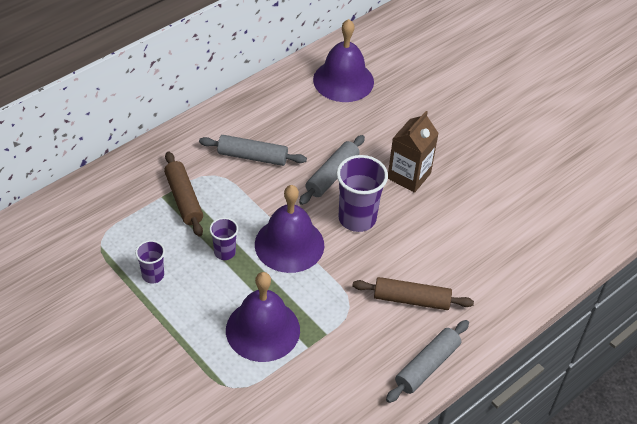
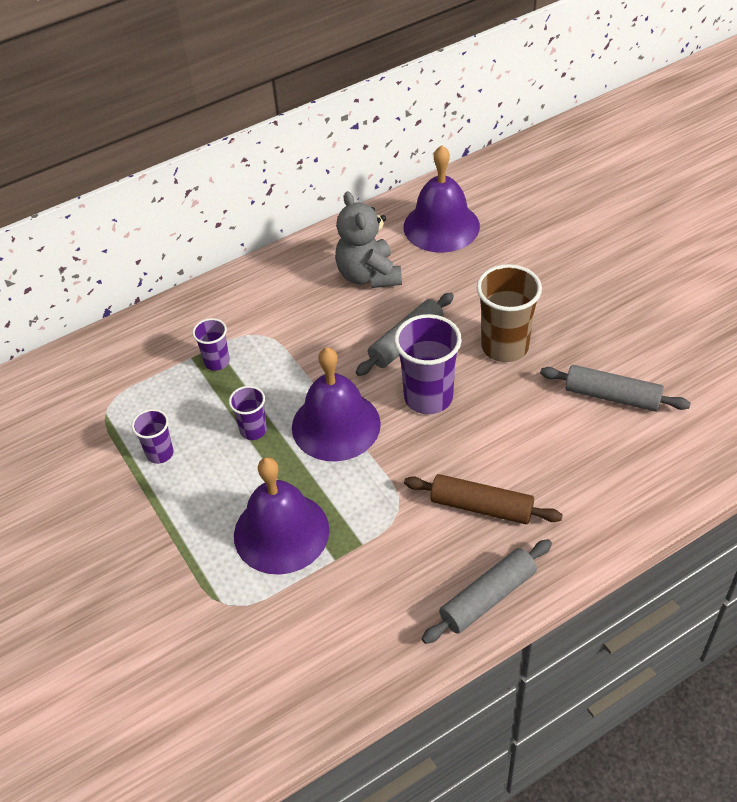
camera: 15 degrees right, 0 degrees up
(183, 199) = (217, 362): brown rolling pin -> purple cup
(252, 156) = (311, 314): grey rolling pin -> grey rolling pin (612, 396)
(292, 123) = (368, 275): none -> grey teddy bear
(409, 176) = (505, 347): brown carton -> brown cup

